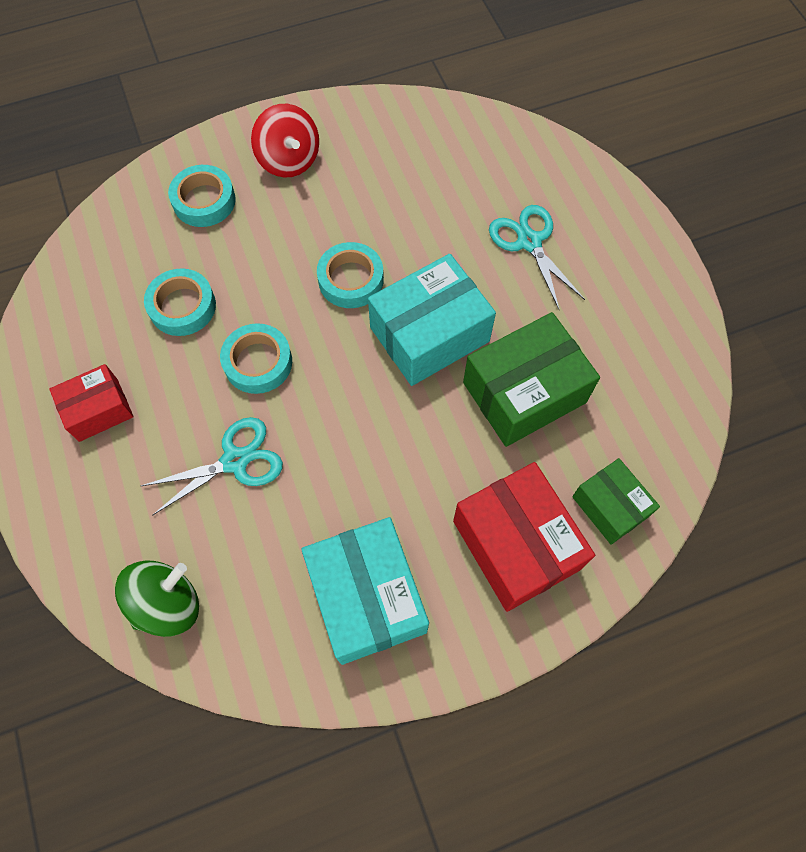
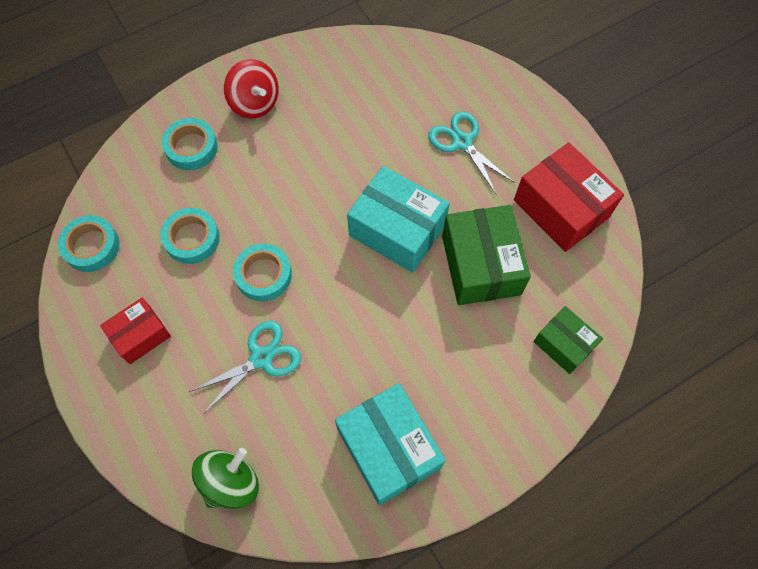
camera: 10 degrees left, 0 degrees up
(351, 280) = (325, 195): turquoise tape -> turquoise tape (91, 246)
(429, 334) = (397, 230): turquoise box -> turquoise box turned 75 degrees clockwise
(516, 545) = (497, 387): red box -> red box (561, 208)
(524, 392) = (481, 265): green box -> green box turned 60 degrees counterclockwise

